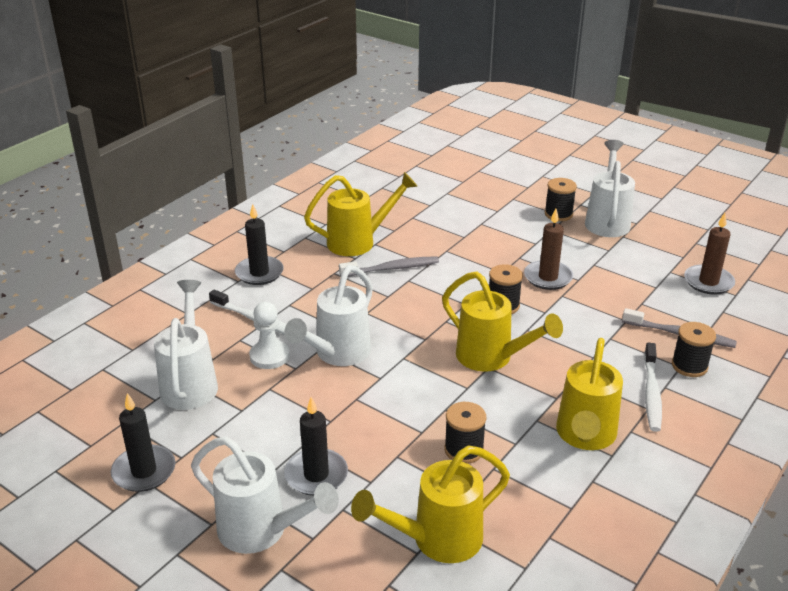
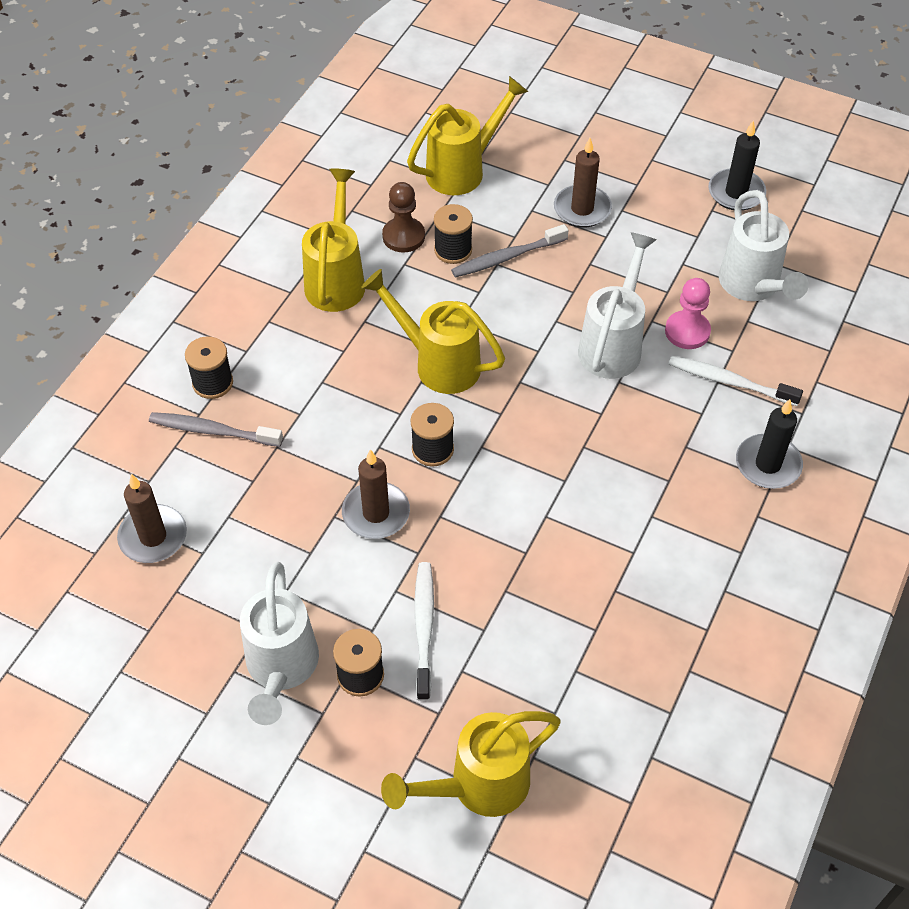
camera: 170 degrees right, 20 degrees up
(262, 532) = (607, 158): white watering can -> none
(269, 356) = (687, 331): white pawn -> pink pawn
(316, 475) = (582, 209): black candle -> brown candle
(359, 242) = (658, 552): yellow watering can -> yellow watering can (477, 786)
(392, 268) = (593, 500): grey toothbrush -> grey toothbrush (506, 257)
(514, 470) = (403, 236): none -> brown pawn
(651, 393) = (262, 340): white toothbrush -> white toothbrush (424, 628)

